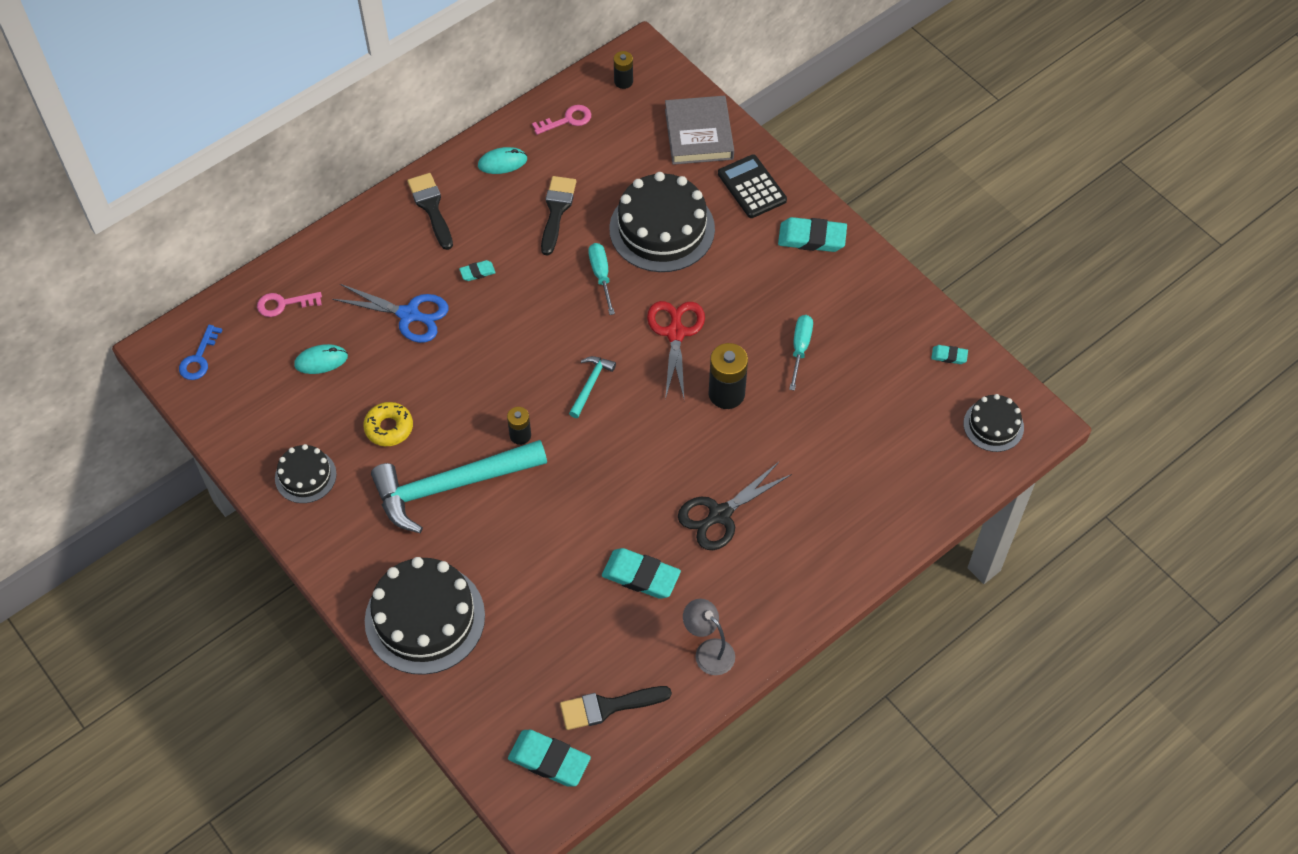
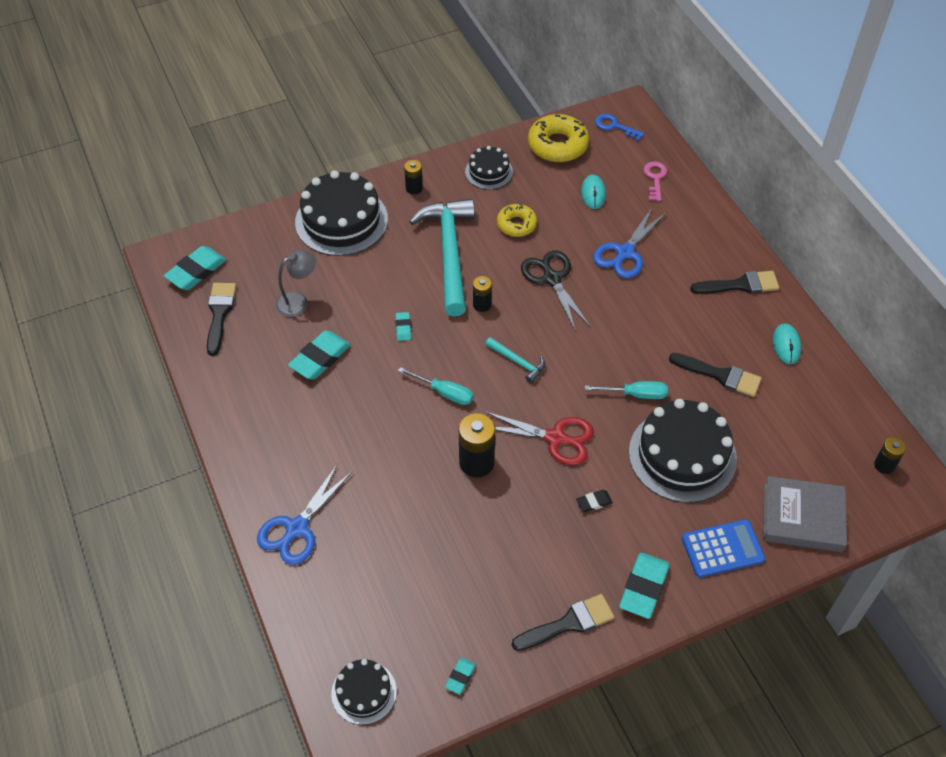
camera: 105 degrees right, 5 degrees down
(243, 412) = (557, 145): none -> yellow donut
(351, 551) = (414, 188): none -> black battery
(477, 272) = (660, 305): turquoise eraser -> turquoise eraser (403, 328)
(567, 120) = (835, 406): pink key -> none
(708, 651) = (234, 388): grey lamp -> grey lamp (298, 301)
(720, 514) = (354, 427): black scissors -> black scissors (552, 279)
(738, 289) = (594, 502): none -> black eraser
(752, 187) = (722, 549): black calculator -> blue calculator
(800, 348) = (509, 538): turquoise screwdriver -> turquoise screwdriver (444, 393)
(856, 531) = (297, 528): none -> blue scissors
(867, 287) = (568, 623): none -> black brush

